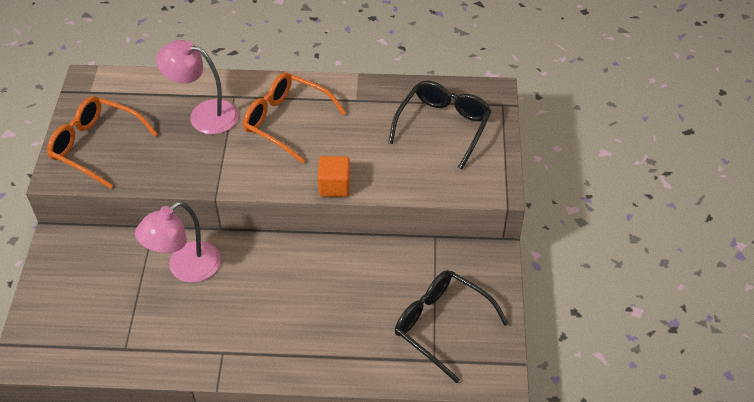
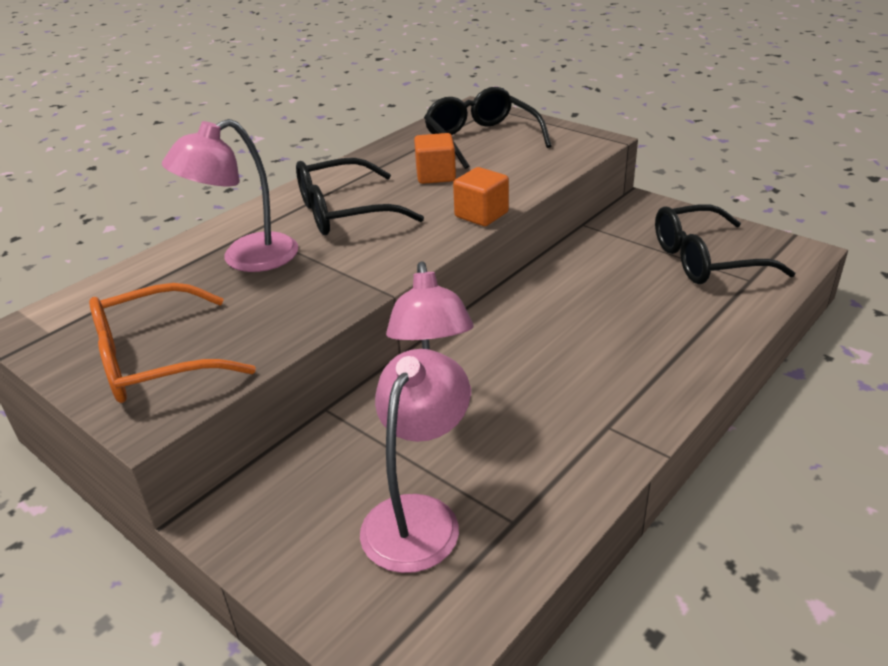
camera: 50 degrees left, 15 degrees down
(105, 310) = (418, 516): none -> pink lamp
(286, 121) = (344, 212): orange glasses -> black glasses
(368, 134) = (436, 175): none -> orange cube

